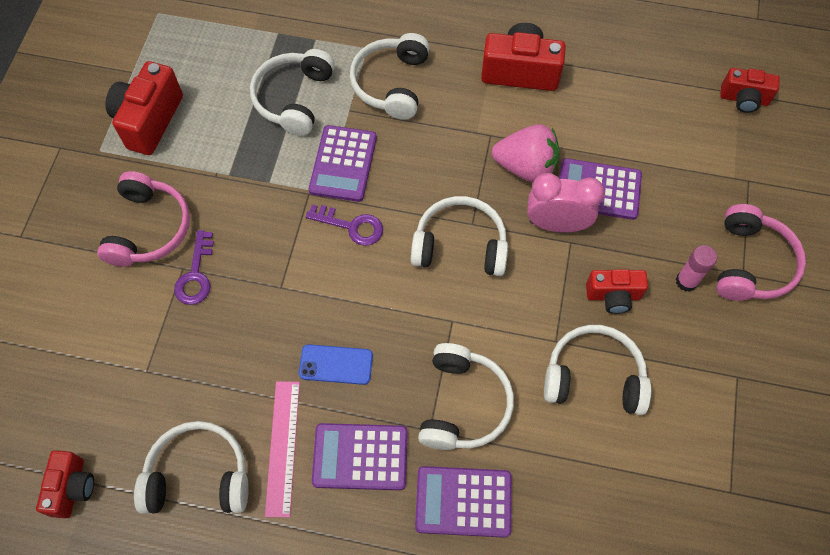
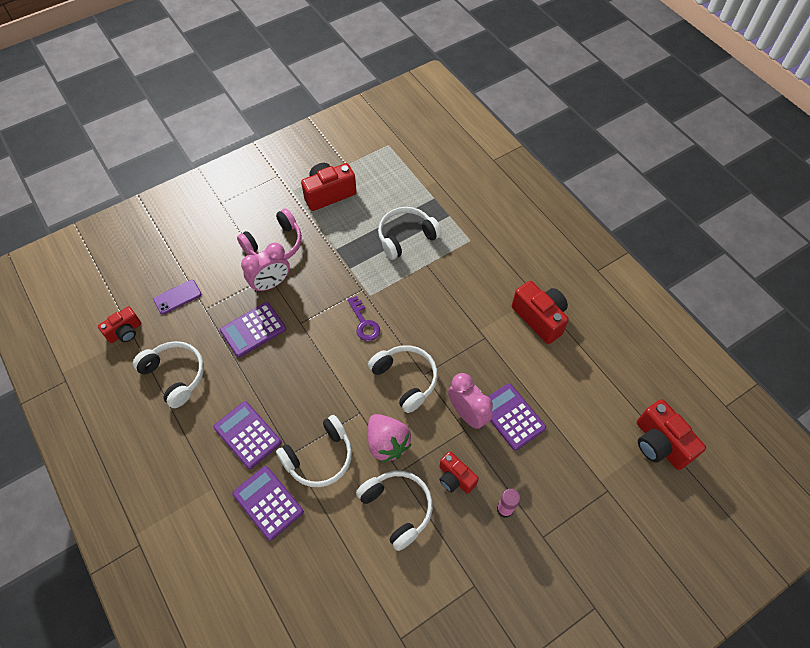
camera: 45 degrees right, 5 degrees down
(94, 389) = (177, 297): none -> purple phone
(196, 275) = (271, 284): purple key -> pink clock
(282, 447) = (221, 397): pink ruler -> none
(336, 364) = (284, 382): blue phone -> none
(343, 164) = (394, 289): purple calculator -> purple calculator (253, 330)
(392, 84) = (463, 269): white headphones -> none
(526, 167) = (485, 370): pink strawberry -> pink strawberry (387, 443)
(744, 99) = (659, 443): red camera -> red camera, size x1.59
(750, 263) = (554, 535): pink headphones -> none

